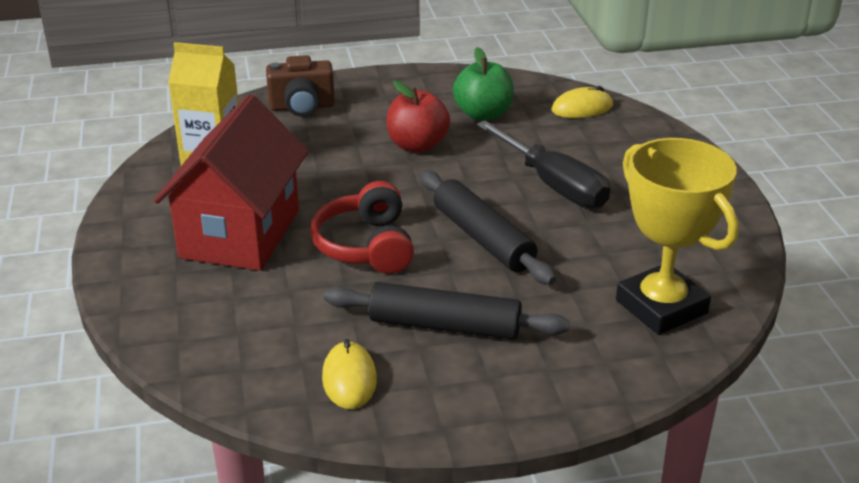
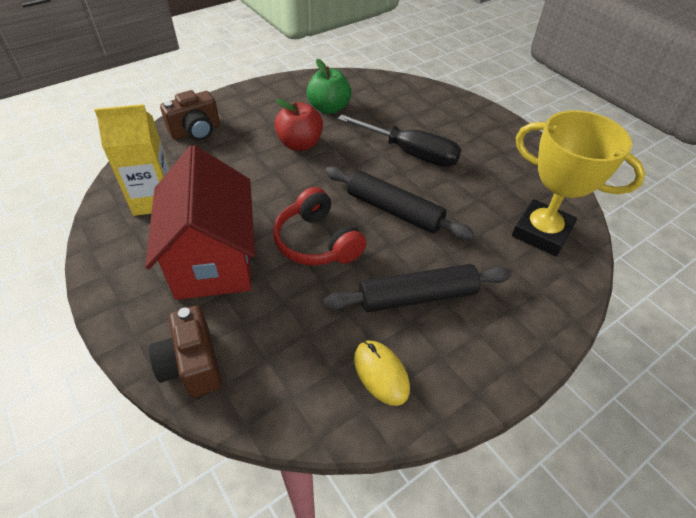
camera: 25 degrees left, 15 degrees up
(161, 315) = (192, 365): none -> brown camera
(582, 108) = (388, 89): yellow mouse -> none

